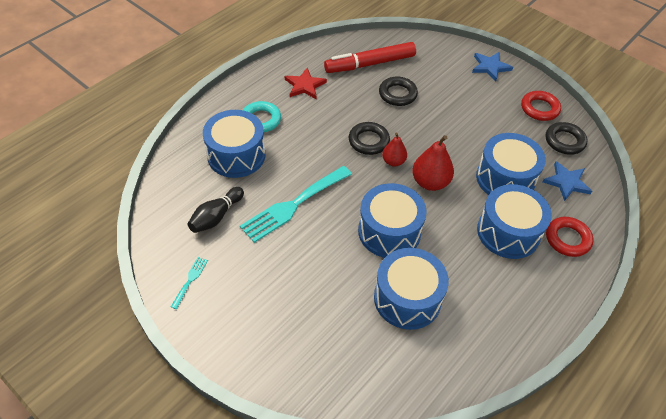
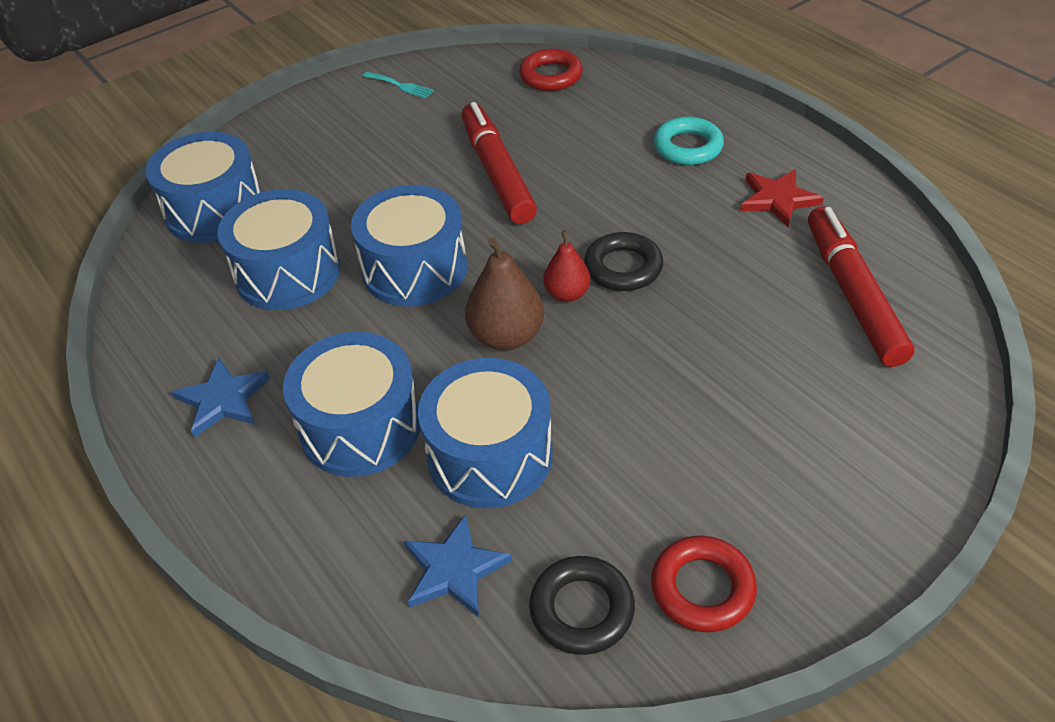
camera: 105 degrees right, 5 degrees down
(216, 216) = (495, 104): black bowling pin -> none
(236, 155) = (610, 122): blue drum -> blue drum (215, 210)
(293, 205) = (497, 172): turquoise fork -> red marker
(397, 94) = (755, 325): black ring -> none
(430, 182) = (506, 336): red pear -> brown pear
(490, 67) = (865, 518): blue star -> blue star (223, 400)
(567, 239) = (311, 520): red ring -> red ring (551, 76)

